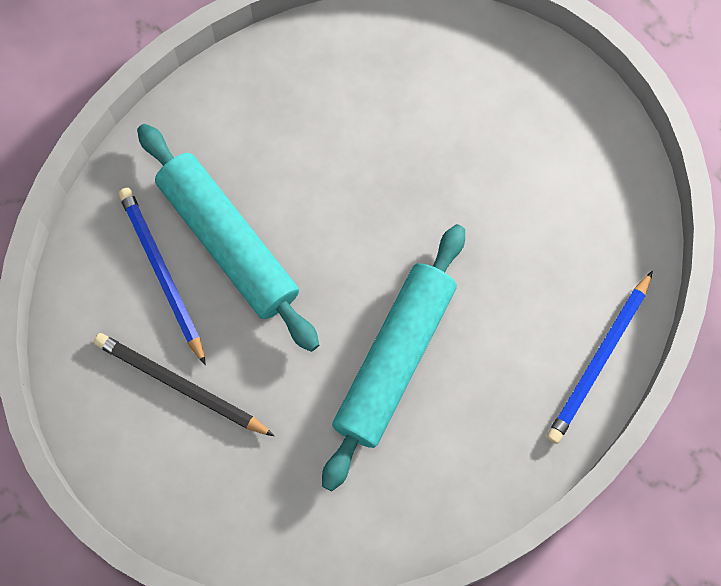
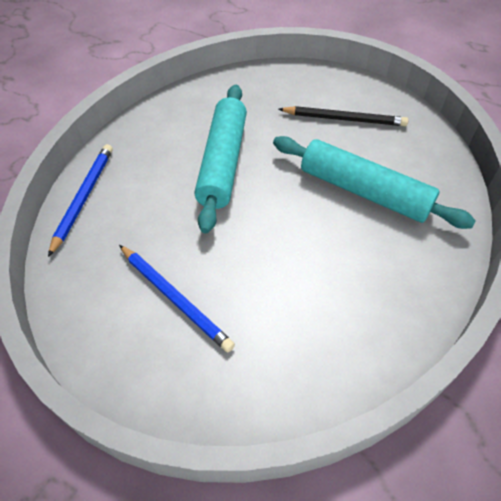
camera: 160 degrees right, 20 degrees down
(162, 274) = (393, 164): blue pencil -> blue pencil (175, 298)

